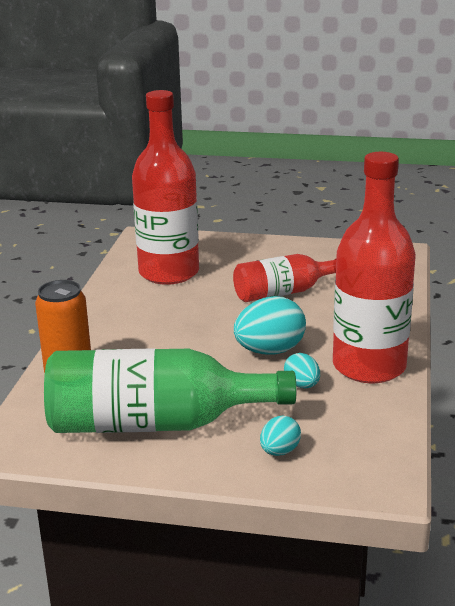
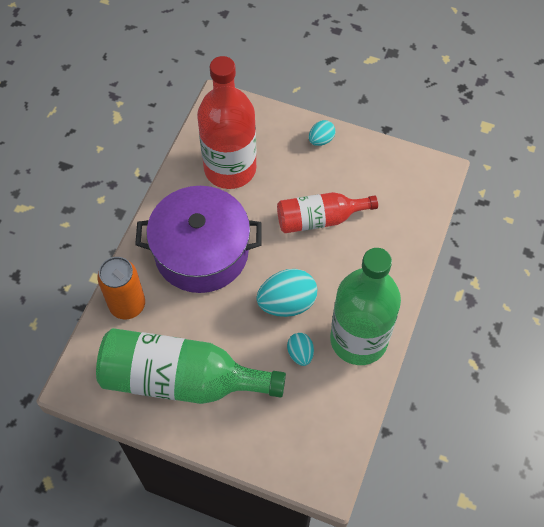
camera: 10 degrees right, 35 degrees up
(152, 328) = (201, 252): none -> purple pot
(279, 451) = (263, 430): turquoise egg -> turquoise egg (321, 140)
(369, 366) = (358, 339): red bottle -> green bottle

